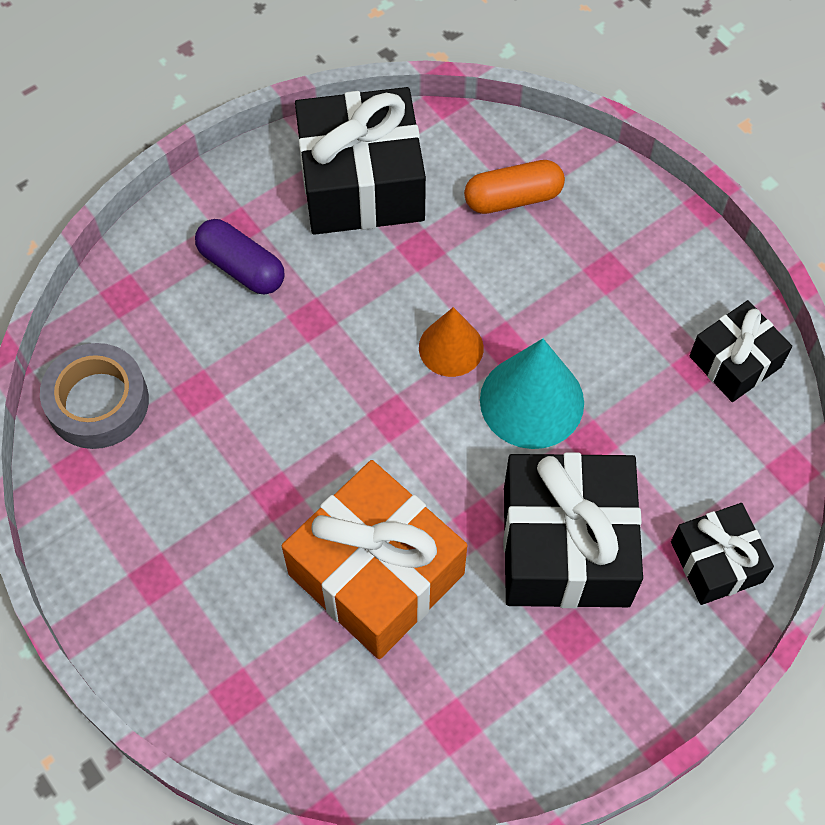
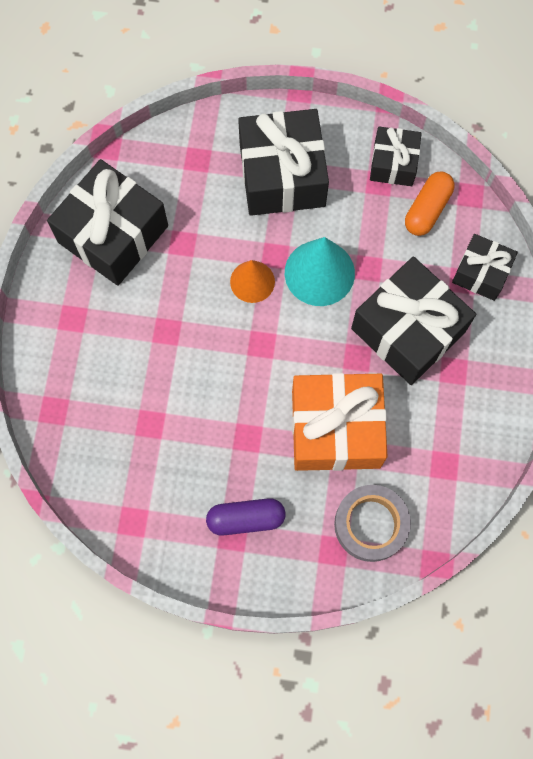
camera: 45 degrees left, 10 degrees up
(98, 402) = (104, 478): grey tape -> grey tape (370, 524)
(241, 267) = (99, 337): purple capsule -> purple capsule (246, 518)
(513, 198) = (200, 172): orange capsule -> orange capsule (427, 209)
(597, 271) = (282, 175): none -> black gift

